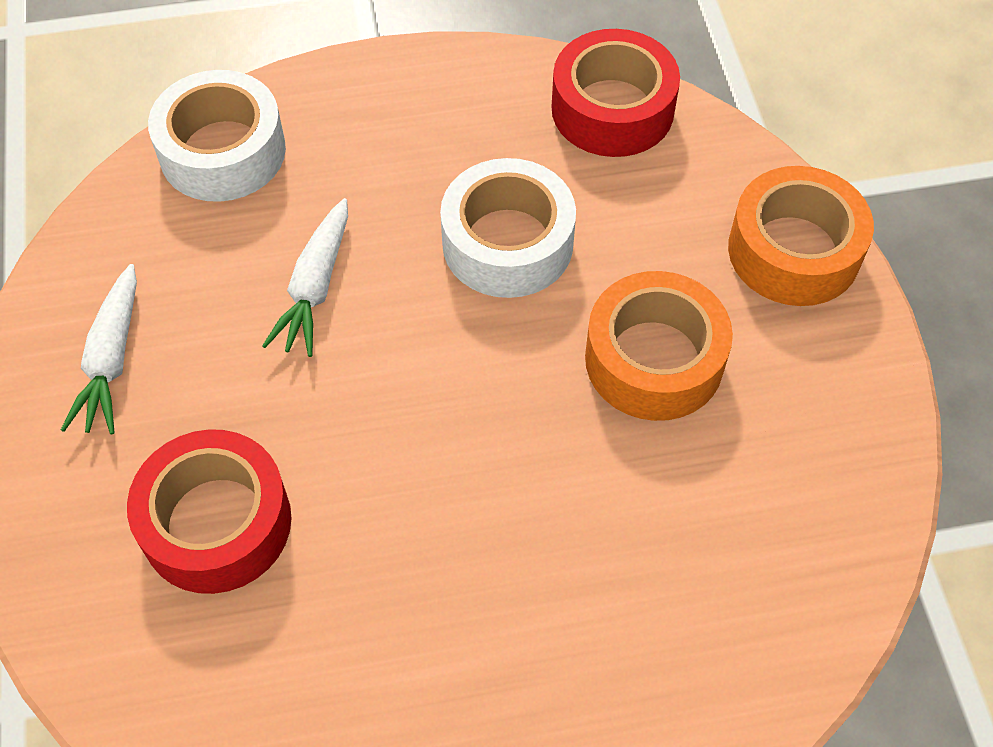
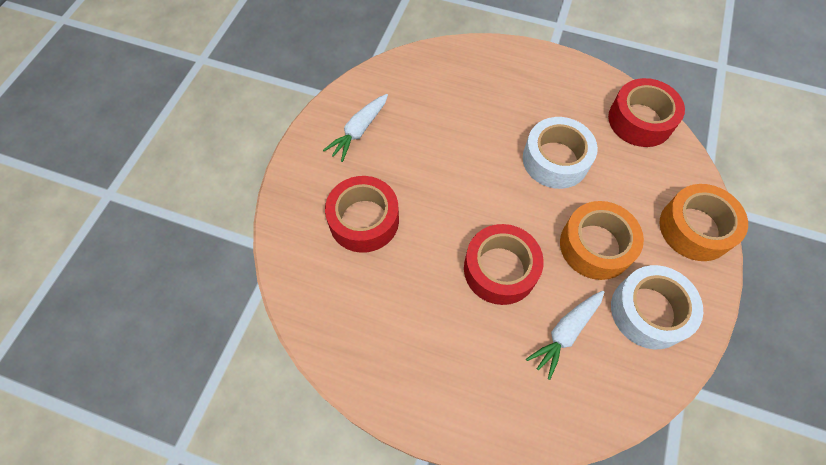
camera: 30 degrees right, 5 degrees up
(222, 151) = (451, 63): white tape -> white tape (649, 311)
(315, 288) = (458, 140): white carrot -> white carrot (565, 333)
(516, 483) = (500, 269): none -> red tape

